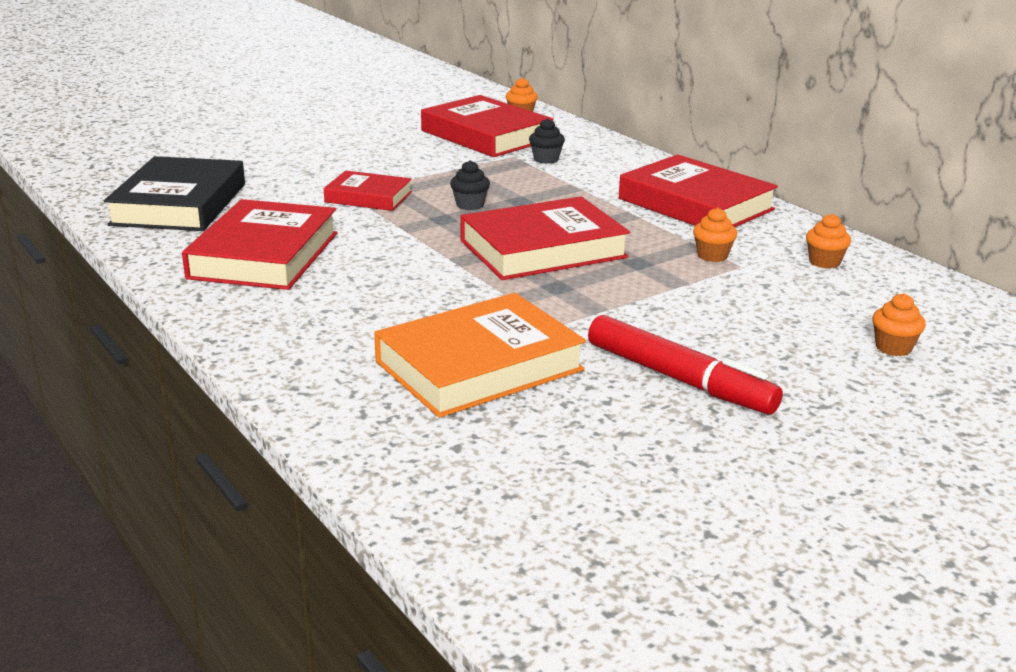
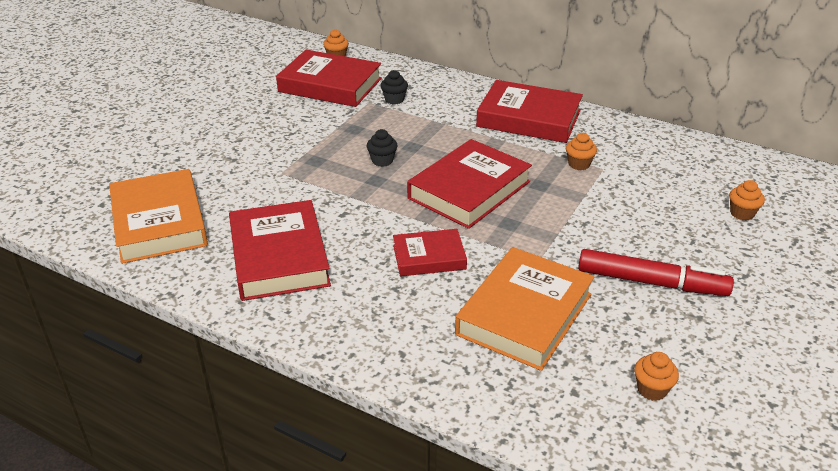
camera: 25 degrees left, 10 degrees up
(179, 204) = (159, 222): black book -> orange book
(368, 197) = (301, 173): red book -> red book (429, 257)
(824, 262) = (647, 150): orange cupcake -> orange cupcake (652, 389)

